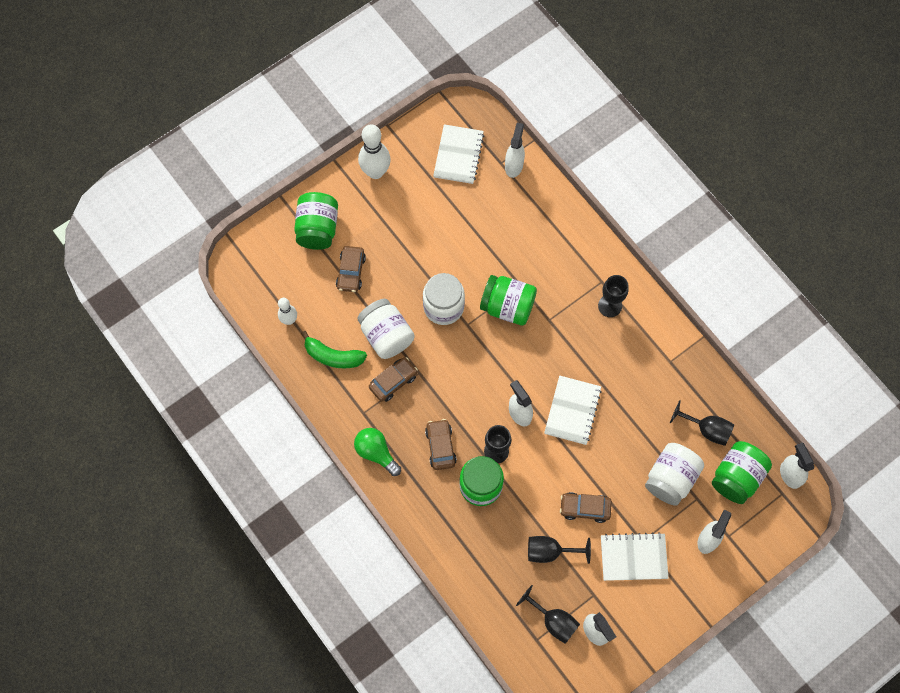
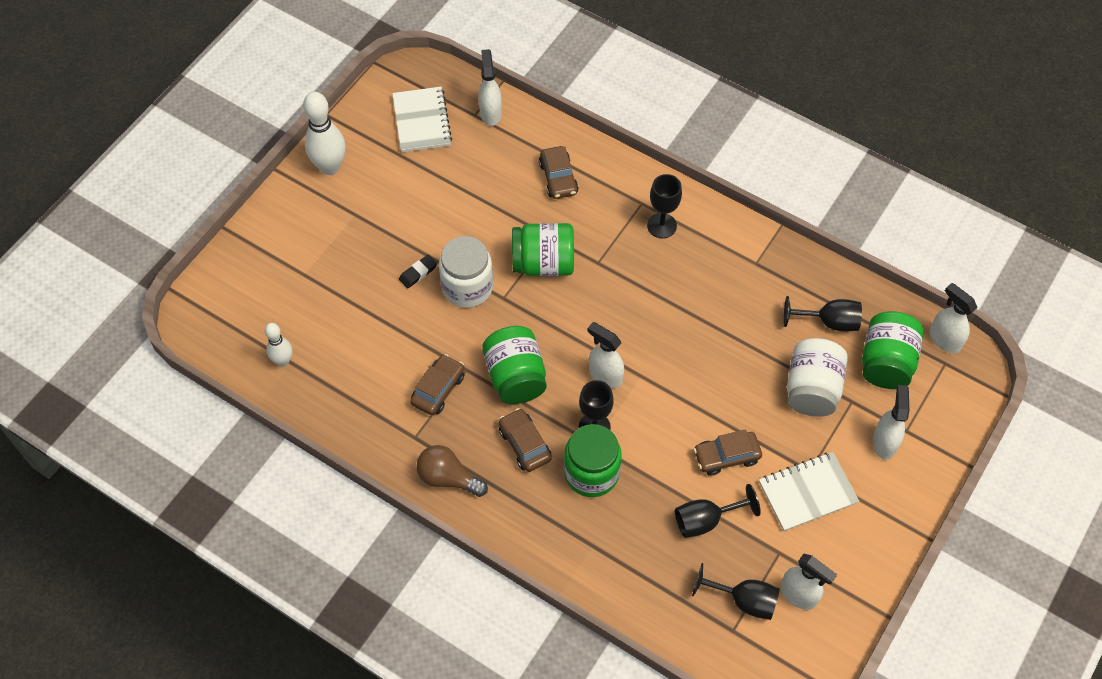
camera: 20 degrees left, 10 degrees down
(318, 229) = (282, 249): green jar -> green jar (515, 377)
(333, 356) = (353, 384): green banana -> none
(351, 272) = (340, 284): brown car -> brown car (558, 178)
(376, 453) = (448, 478): green light bulb -> brown light bulb
(386, 335) = (410, 340): white jar -> none
(411, 283) = (418, 273): none -> black eraser
(572, 411) = (666, 352): white notebook -> none

